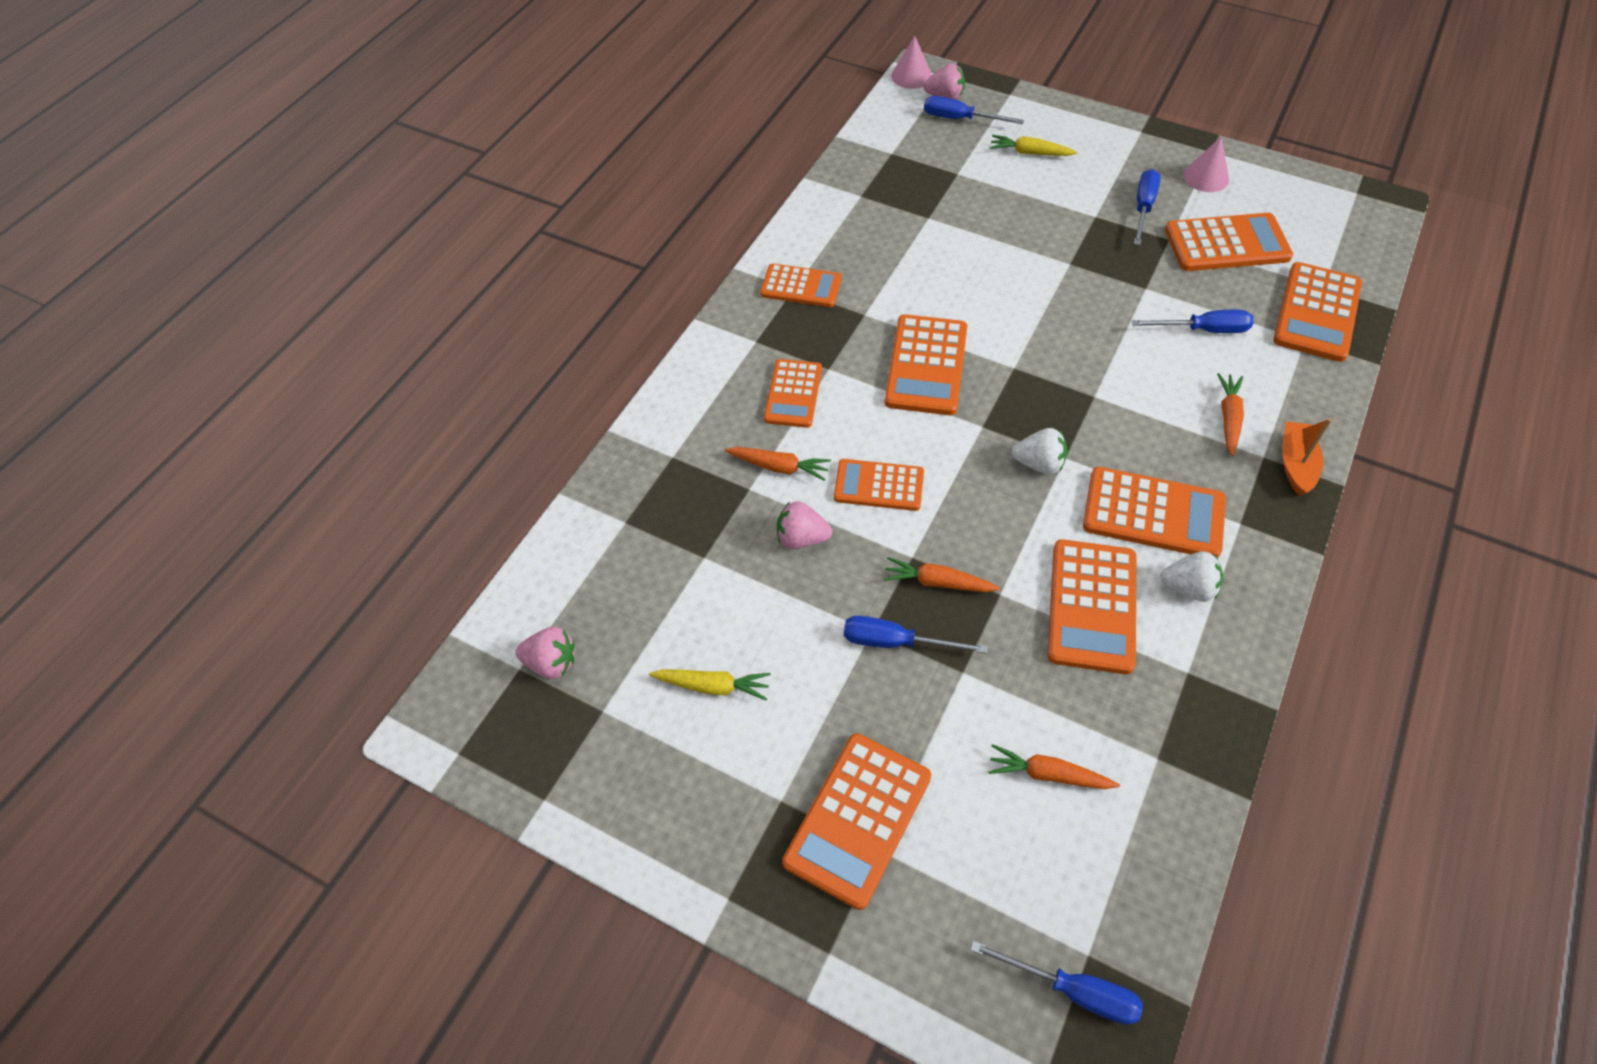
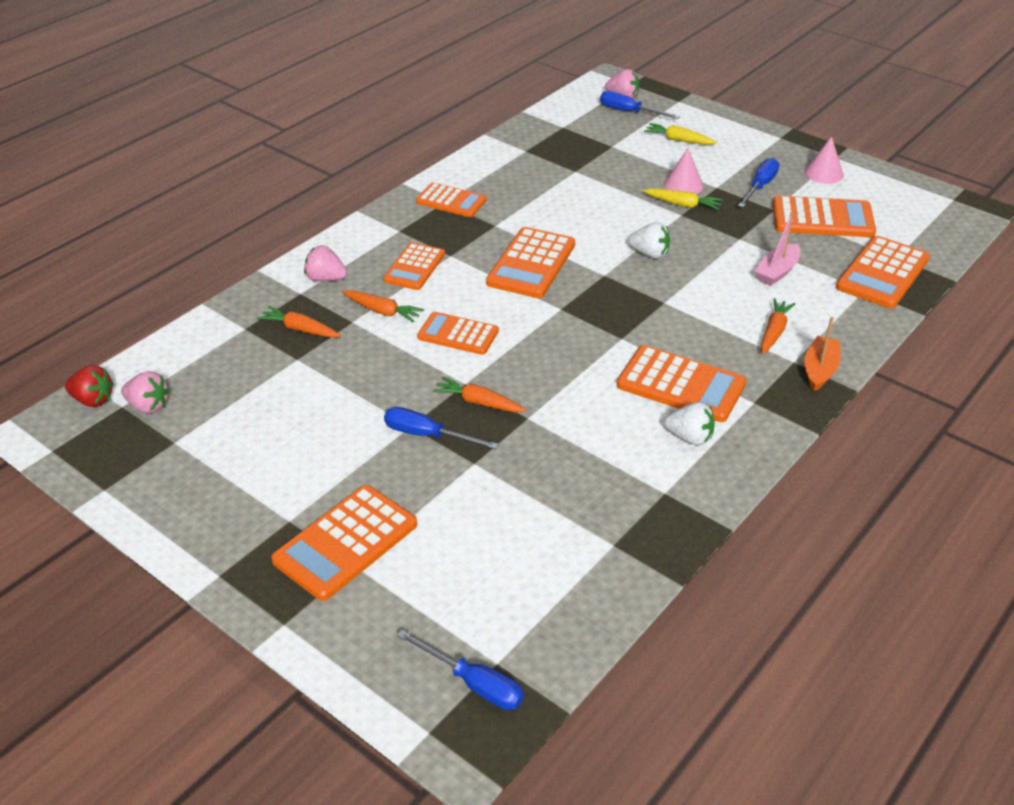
camera: 10 degrees right, 15 degrees down
(480, 666) = (93, 400): none -> red strawberry
(713, 686) = (267, 440): yellow carrot -> yellow carrot (683, 204)
(801, 538) = (380, 358): pink strawberry -> pink strawberry (325, 279)
(911, 76) = (601, 80): pink cone -> pink cone (683, 185)
(1039, 464) = (597, 339): white strawberry -> white strawberry (649, 254)
(1048, 774) = (516, 540): orange carrot -> orange carrot (300, 329)
(1092, 606) = (601, 437): orange calculator -> none
(1203, 330) = (777, 272): blue screwdriver -> pink boat

